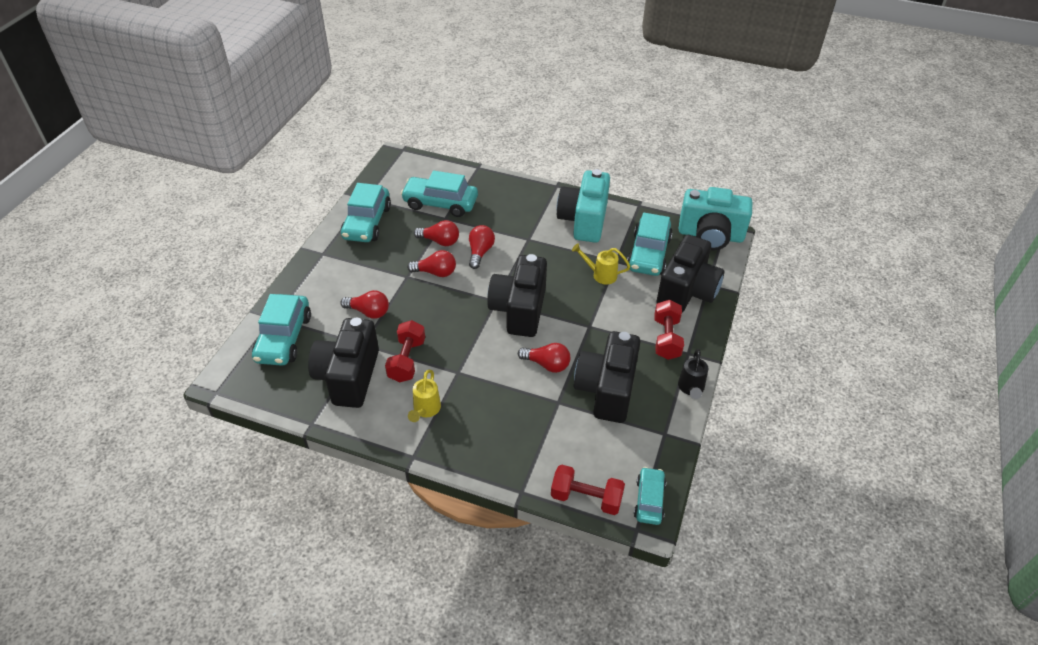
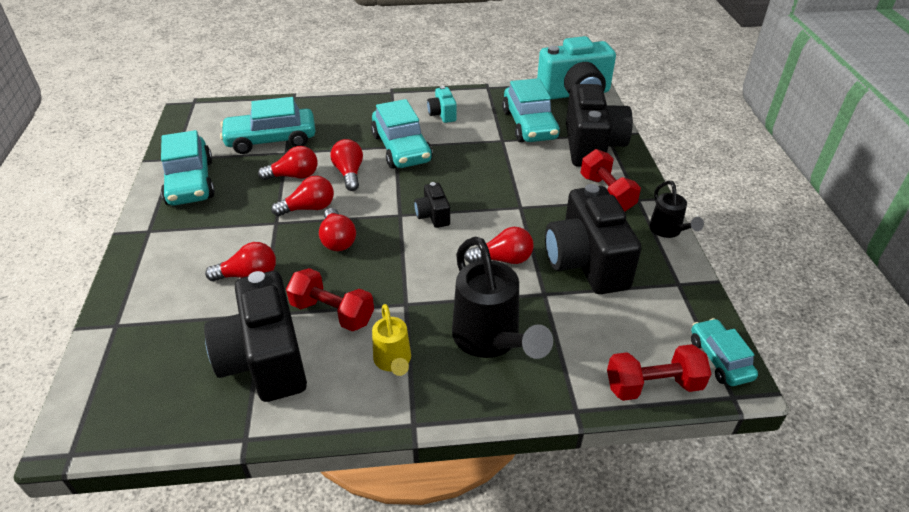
camera: 25 degrees left, 5 degrees down
(284, 338) = (144, 345): turquoise car -> turquoise car (401, 148)
(406, 360) = (332, 313): red dumbbell -> red dumbbell turned 45 degrees counterclockwise
(441, 305) = (337, 240): none -> red light bulb
(497, 422) = (491, 341): none -> black watering can
(519, 310) = (433, 215): black camera -> black camera, size x0.46
(583, 221) = (442, 114): turquoise camera -> turquoise camera, size x0.46
(600, 274) = (495, 156): yellow watering can -> none

